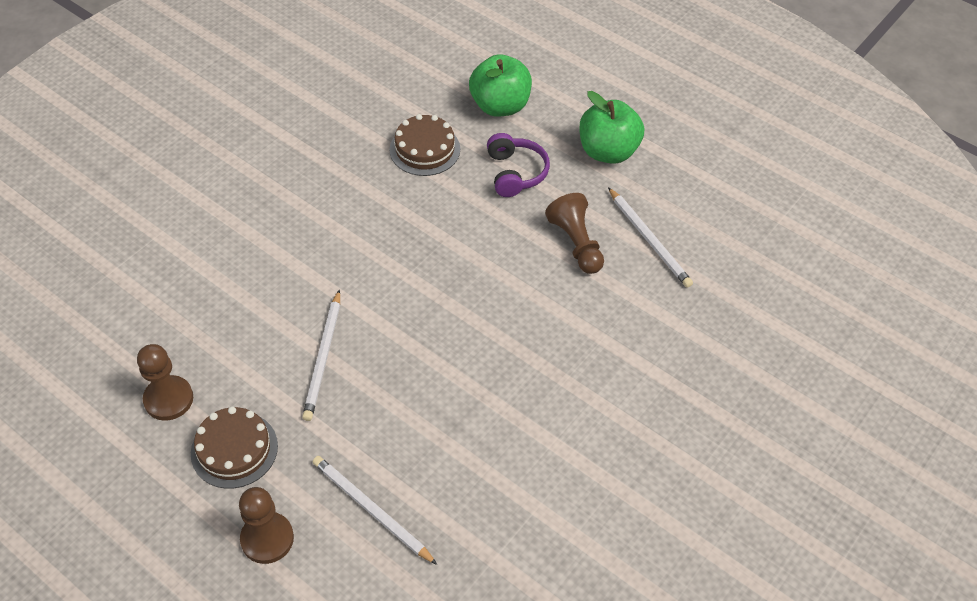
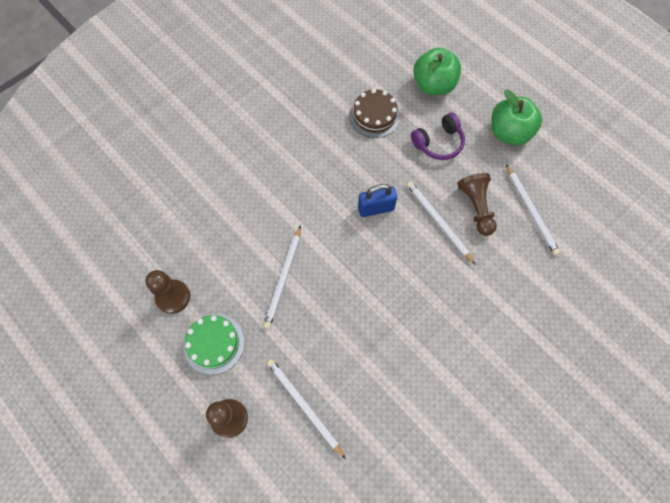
camera: 10 degrees right, 15 degrees up
(234, 449) = (214, 343): brown cake -> green cake
(440, 259) = (376, 208): none -> blue padlock
(515, 173) = (438, 143): purple headphones -> purple headphones turned 60 degrees clockwise
(527, 266) = (438, 222): none -> white pencil

